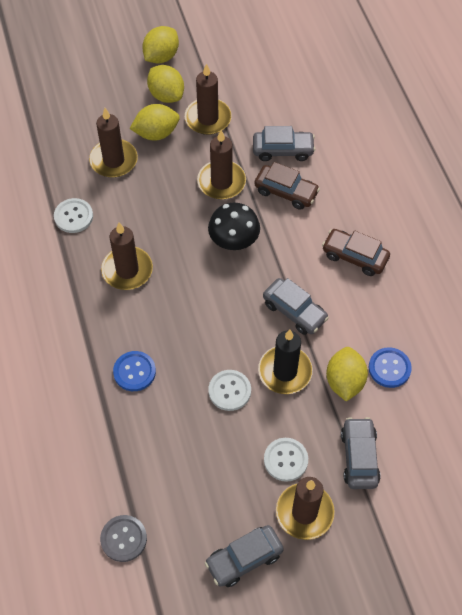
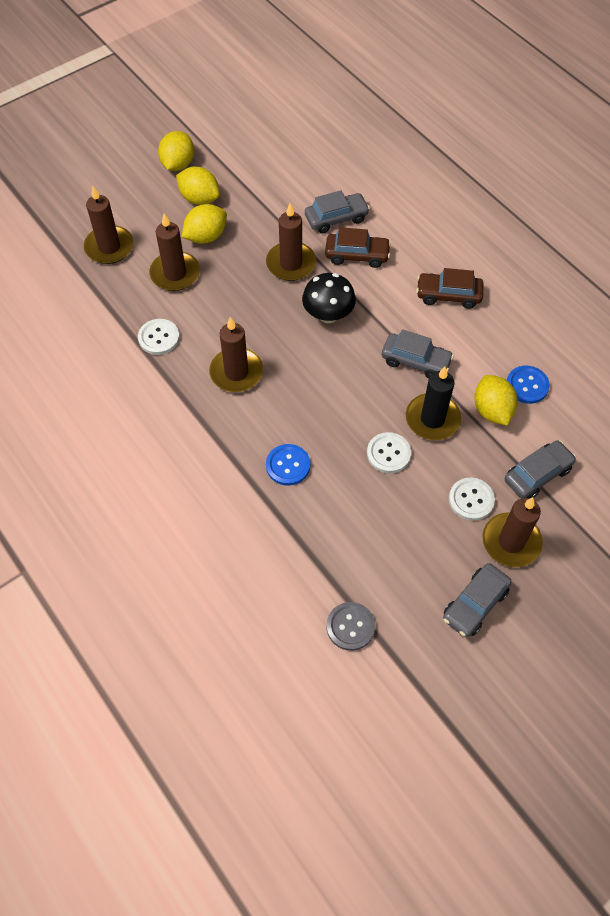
camera: 20 degrees left, 0 degrees up
(208, 118) = (250, 209): brown candle -> brown candle (109, 247)
(359, 457) = (537, 474): grey car -> grey car turned 75 degrees clockwise

